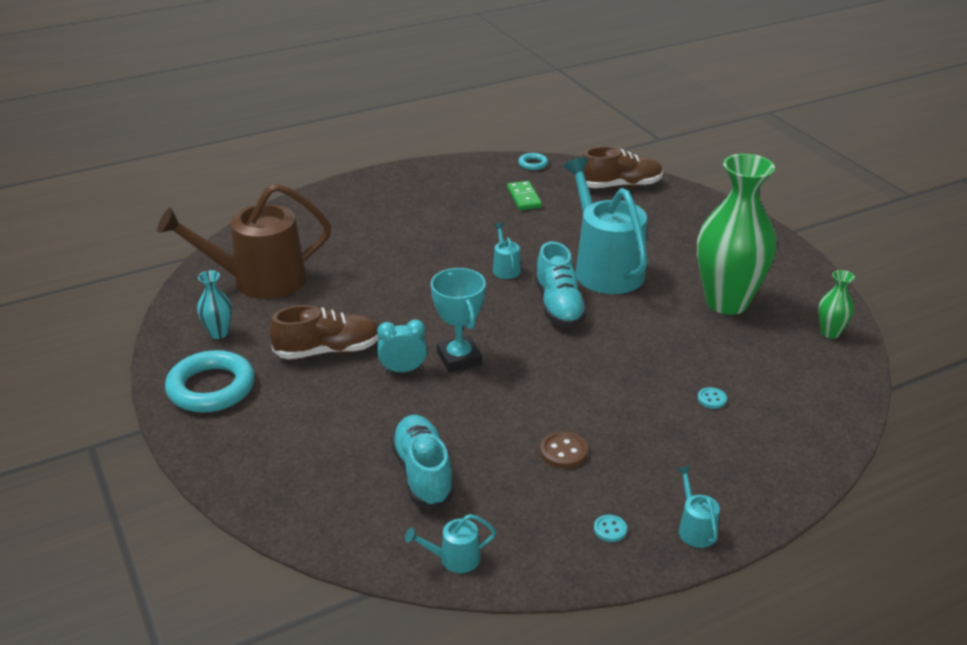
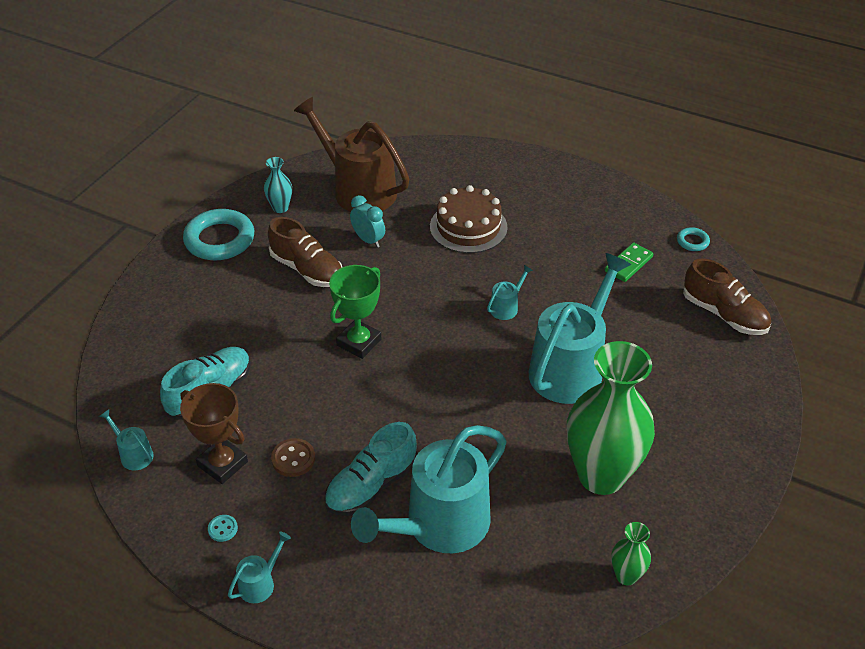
camera: 55 degrees right, 10 degrees up
(387, 246) = (468, 227): none -> brown cake
(403, 370) = (318, 320): turquoise clock -> turquoise clock (368, 240)
(459, 358) = (359, 342): turquoise trophy -> green trophy
(527, 500) = (222, 464): none -> brown trophy
(559, 305) = (484, 365): turquoise shoe -> turquoise shoe (371, 485)
(712, 399) = (439, 525): turquoise button -> turquoise watering can

